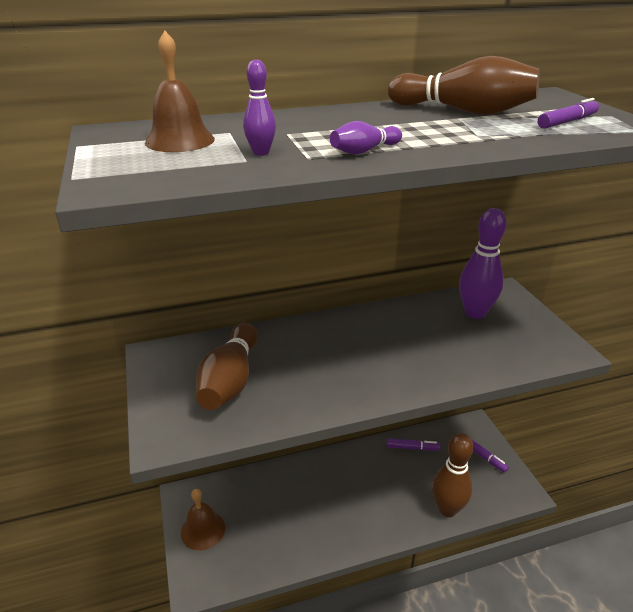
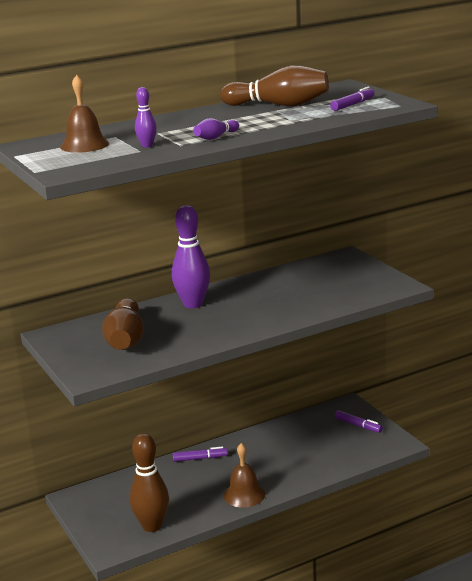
camera: 10 degrees left, 10 degrees down
(203, 530) = (102, 515): brown bell -> brown bell (244, 495)
(412, 448) = (289, 430): purple marker -> purple marker (200, 458)
(447, 509) = (330, 465): brown bowling pin -> brown bowling pin (152, 526)
(475, 313) = (321, 273): purple bowling pin -> purple bowling pin (193, 304)

